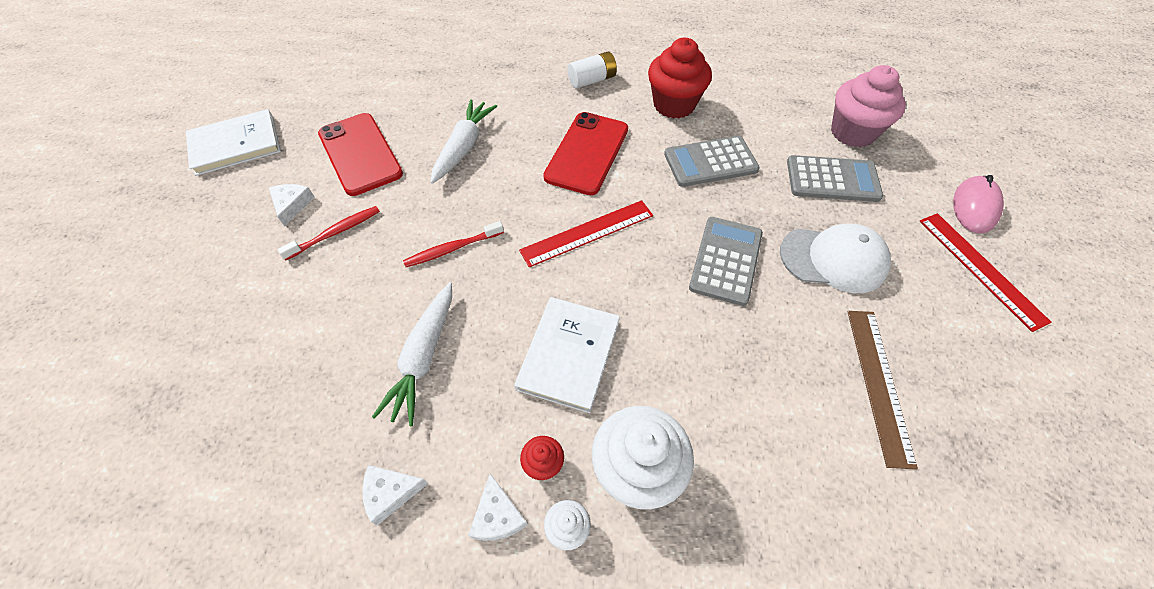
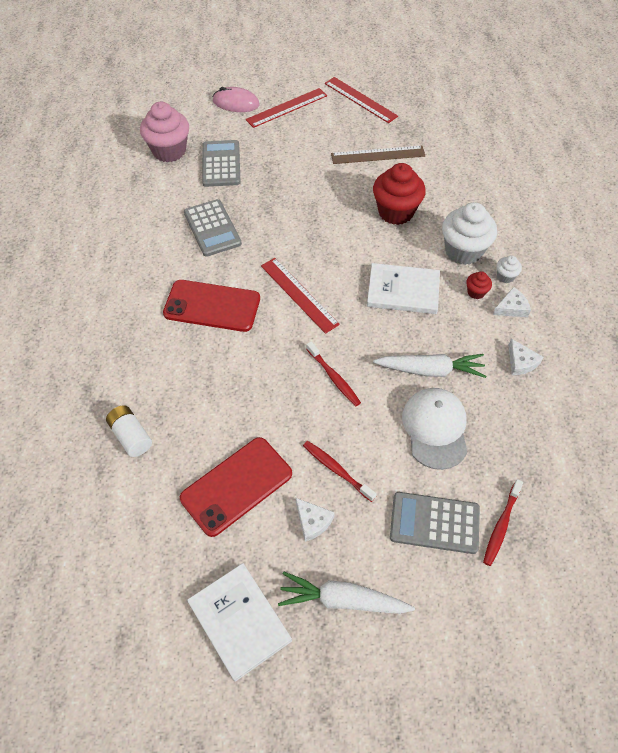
camera: 100 degrees left, 0 degrees up
(178, 382) = (501, 525): none -> red toothbrush
(292, 205) = (312, 521): white cheese -> white cheese turned 120 degrees counterclockwise
(464, 147) = (216, 399): white carrot -> white carrot (342, 600)
(592, 80) = (110, 315): white battery -> white battery (131, 436)
(674, 105) = (143, 254): red cupcake -> red cupcake (396, 212)
(726, 260) = (307, 218): grey calculator -> grey calculator (434, 523)
(833, 259) = (294, 167): white cap -> white cap (435, 428)
(1037, 385) = (360, 100): none -> red ruler

